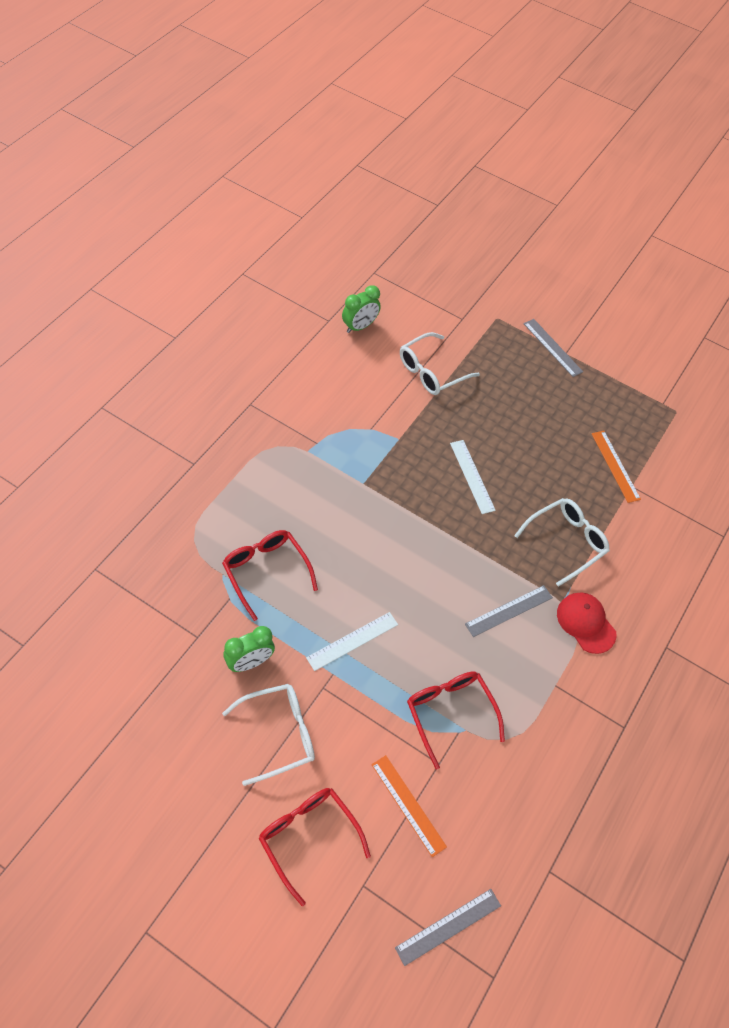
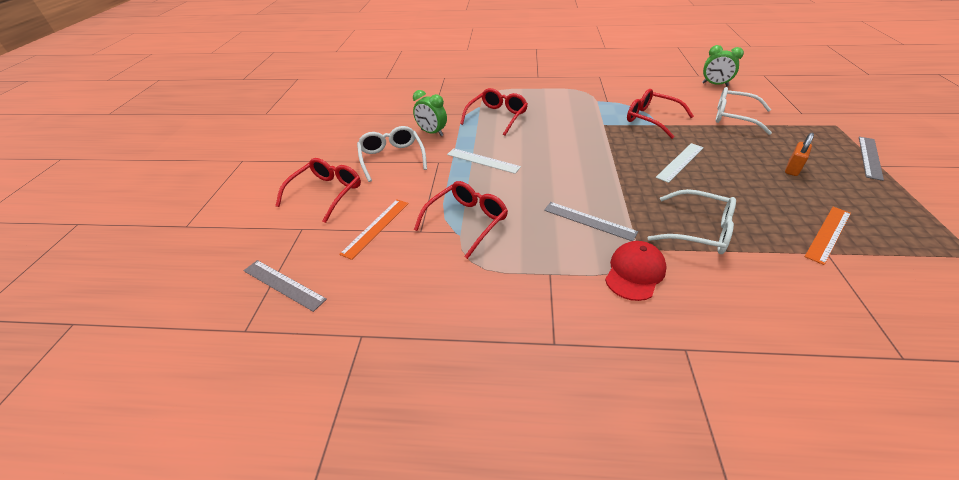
camera: 70 degrees right, 15 degrees down
(279, 734) = (392, 158): white glasses -> white glasses turned 150 degrees counterclockwise
(384, 436) = (651, 119): none -> red glasses
(533, 409) = (792, 169): none -> orange padlock

